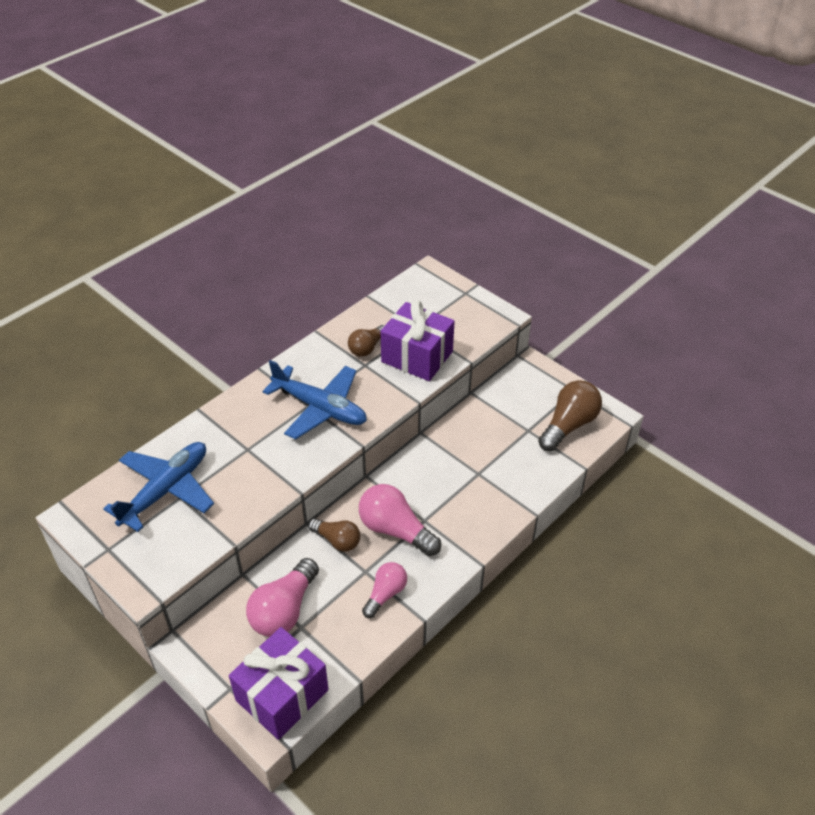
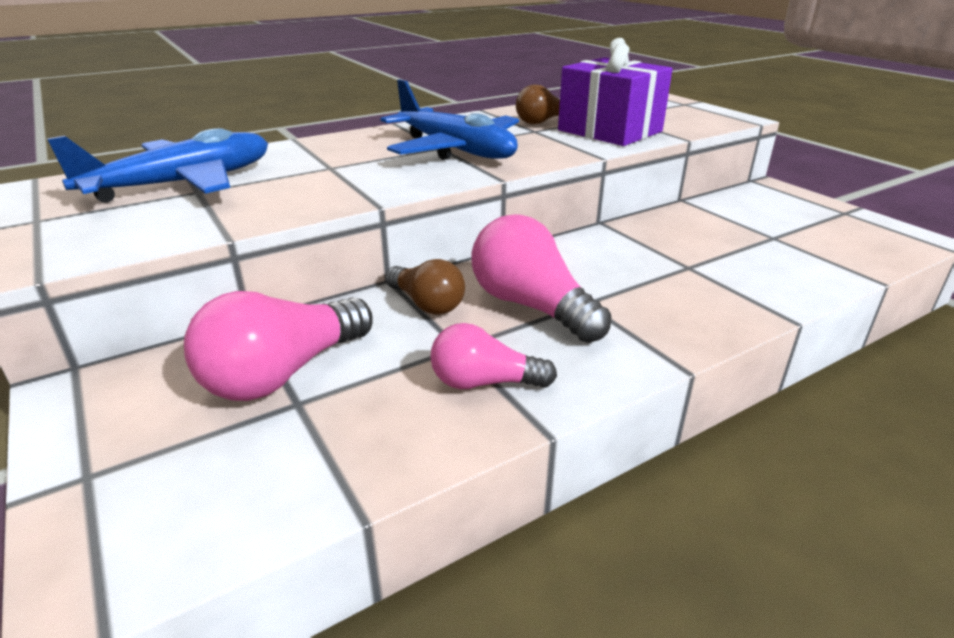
camera: 15 degrees right, 15 degrees down
(282, 695) = (177, 512): purple gift -> none
(385, 594) = (484, 382): pink light bulb -> pink light bulb turned 135 degrees counterclockwise
(569, 425) = (843, 239): brown light bulb -> none

